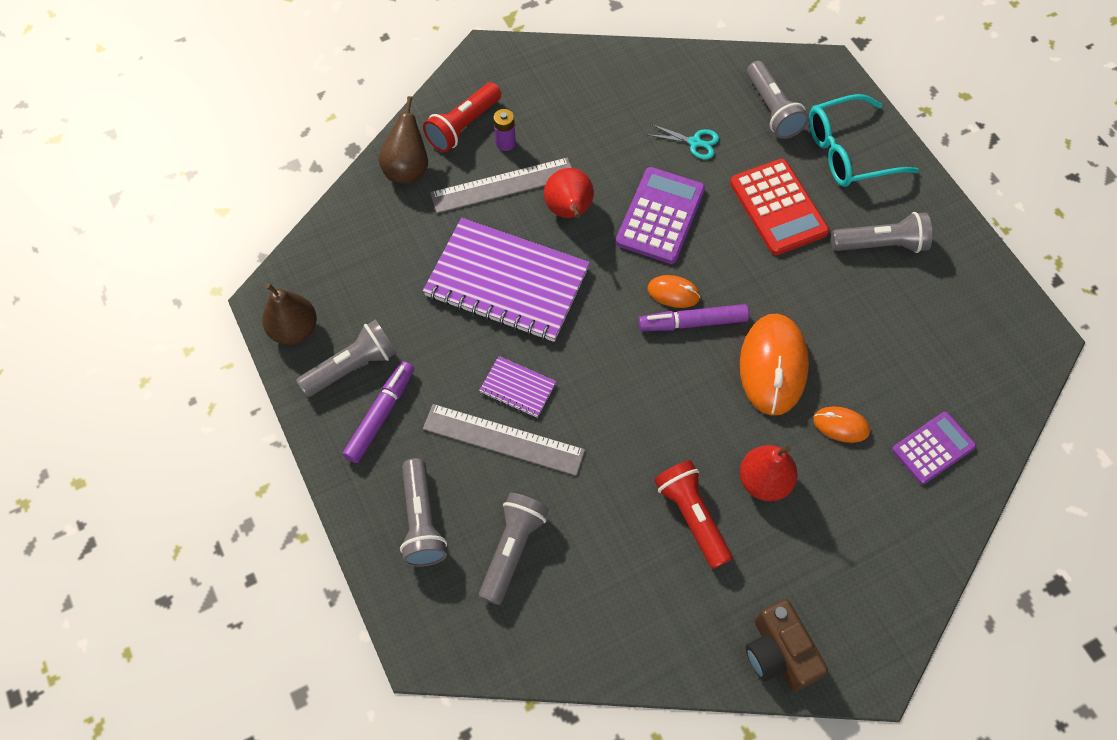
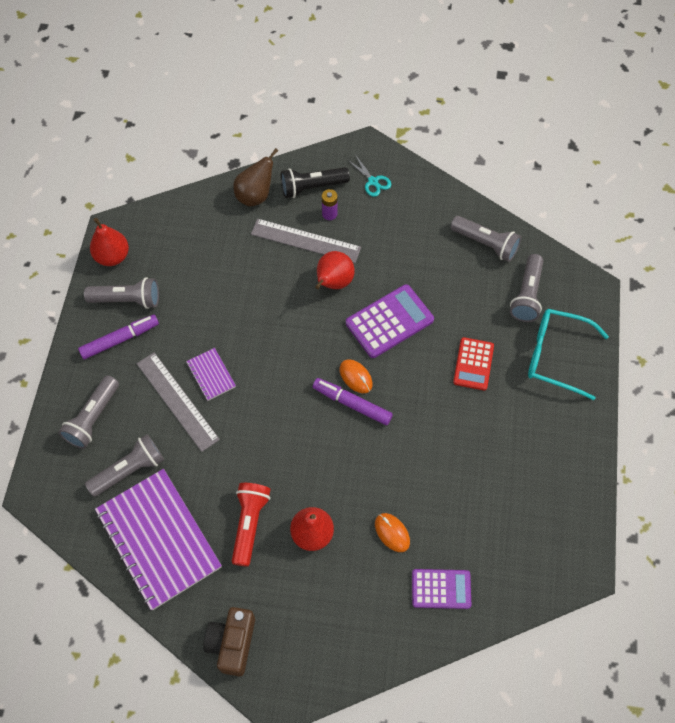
camera: 35 degrees right, 0 degrees up
(294, 330) = (112, 256): brown pear -> red pear
(463, 126) = (312, 187): red flashlight -> black flashlight
(507, 282) = (258, 304): purple notebook -> purple notebook (158, 539)
(694, 142) = (454, 286): turquoise scissors -> turquoise scissors (373, 181)
(773, 366) = (380, 465): orange mouse -> none
(778, 207) = (473, 364): red calculator -> red calculator, size x0.66
(881, 244) = (524, 433): grey flashlight -> grey flashlight (486, 244)

